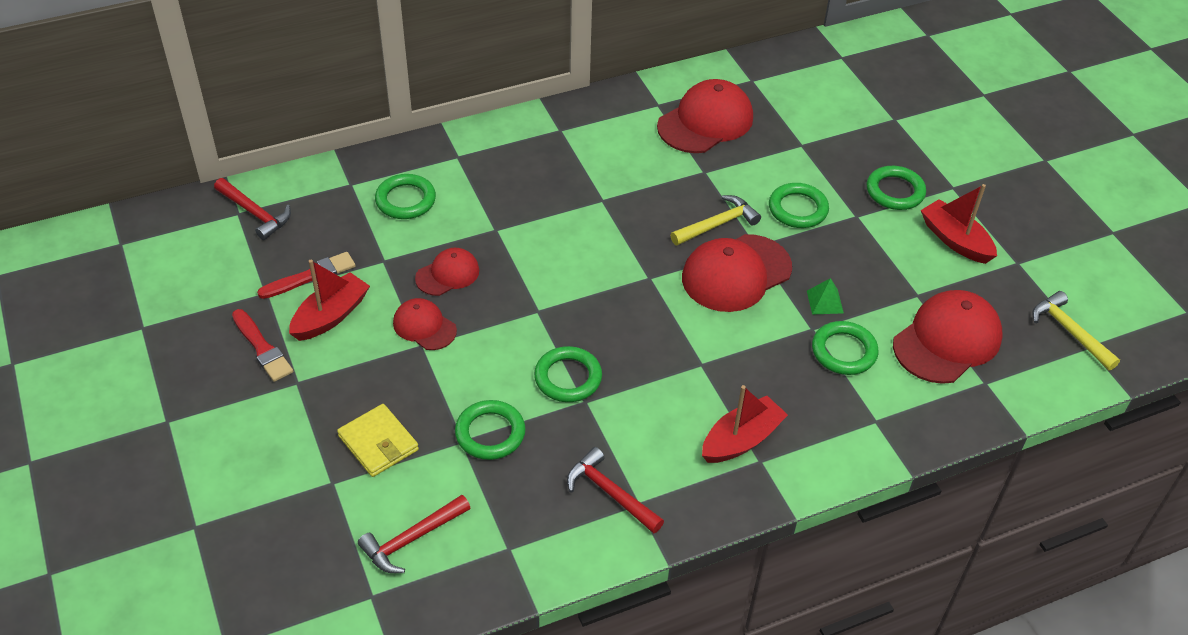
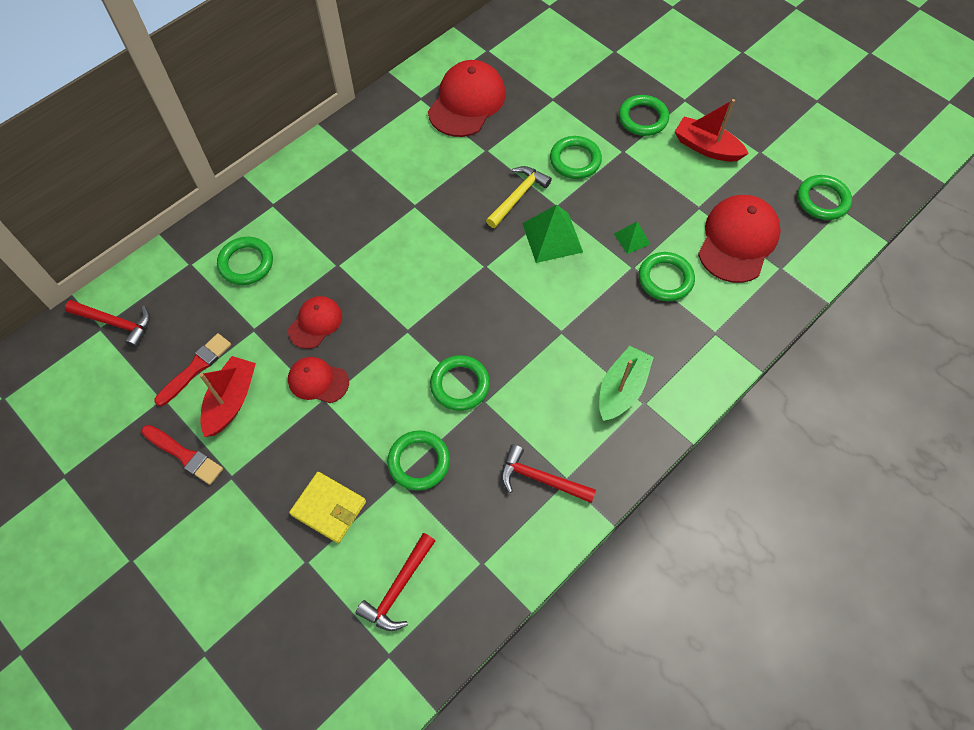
camera: 20 degrees left, 15 degrees up
(736, 273) = (552, 237): red cap -> green pyramid
(741, 440) = (622, 389): red boat -> green boat
(1070, 332) = (822, 200): yellow hammer -> green ring

